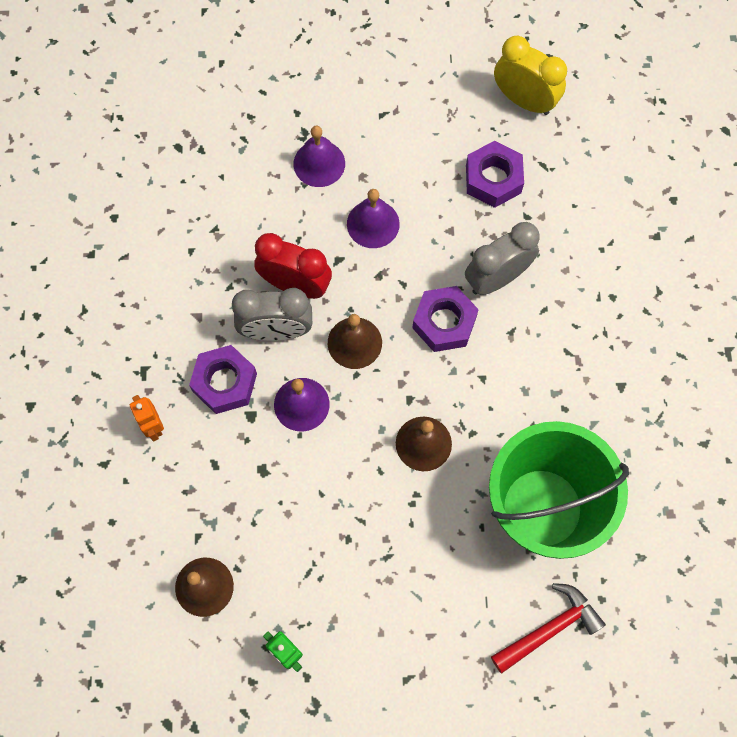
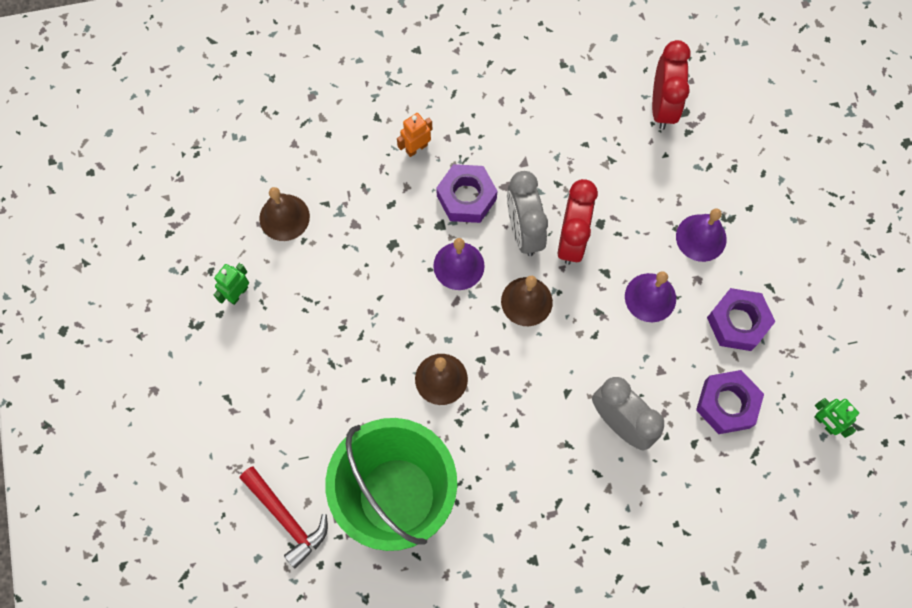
camera: 80 degrees right, 0 degrees up
(166, 167) = (662, 106): none -> red clock
(444, 322) = (563, 379): purple nut -> purple nut (737, 322)
(524, 100) = (824, 423): yellow clock -> green robot

